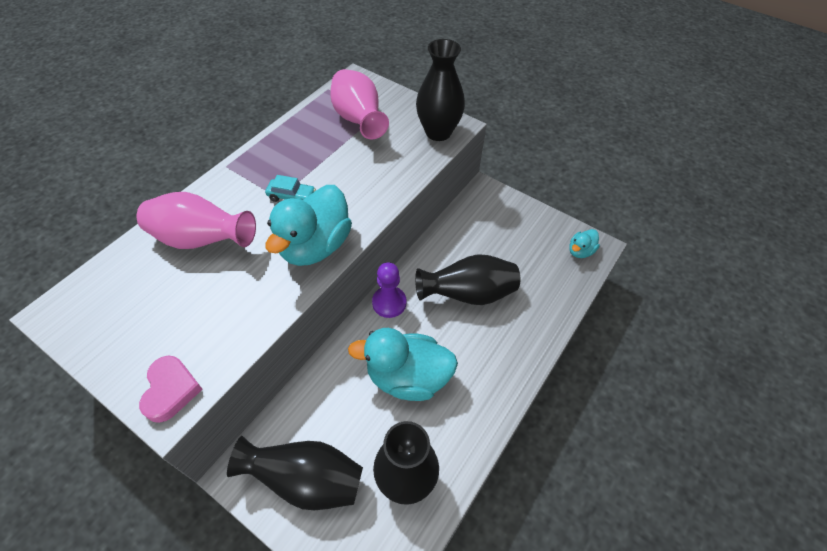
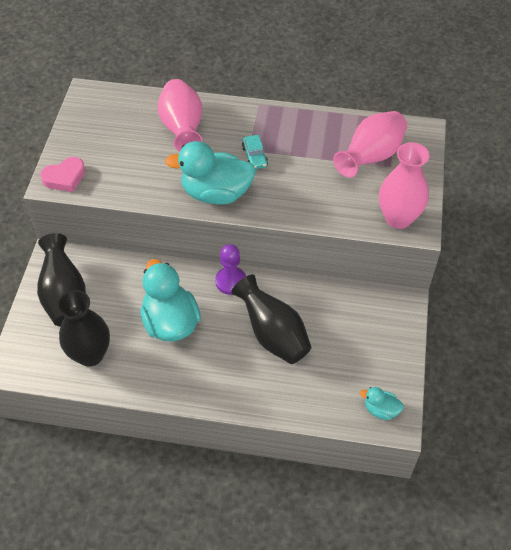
camera: 65 degrees right, 0 degrees up
(438, 132) = (398, 218): black vase -> pink vase

